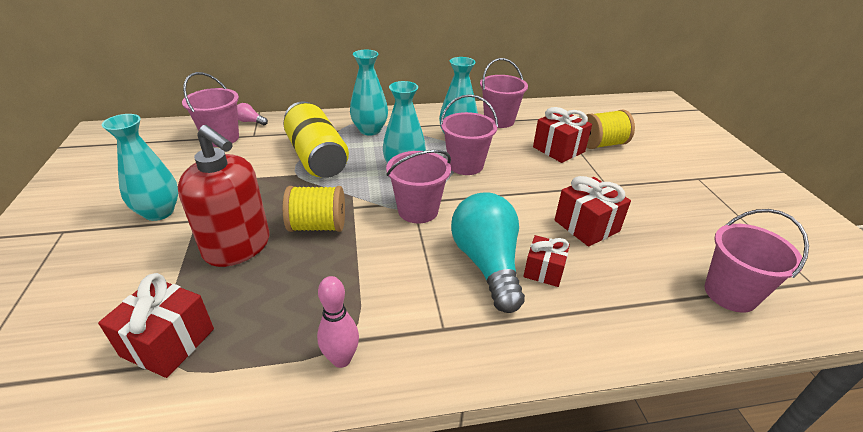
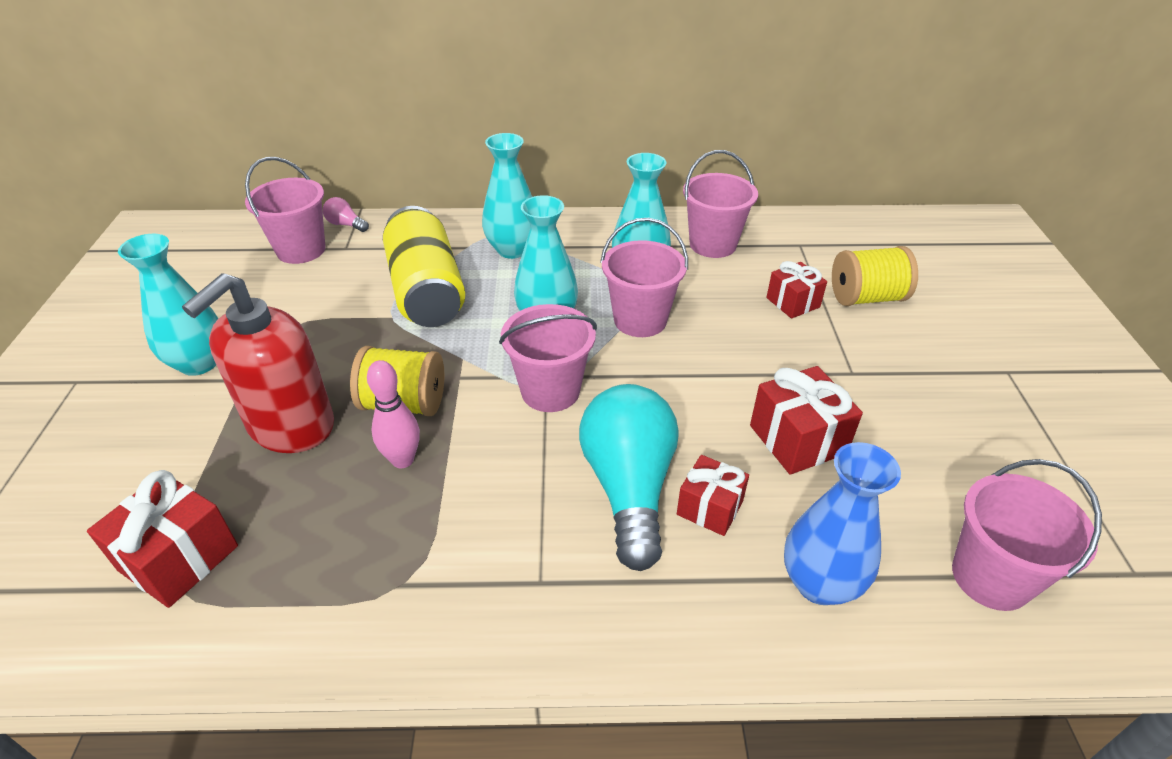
camera: 10 degrees right, 5 degrees up
(238, 247) = (291, 426): red soap dispenser -> red soap dispenser turned 75 degrees clockwise
(341, 359) = (392, 610): pink bowling pin -> pink bowling pin (402, 460)
(558, 149) = (793, 302): red gift -> red gift, size x0.66
(628, 309) = (819, 583): none -> blue vase

